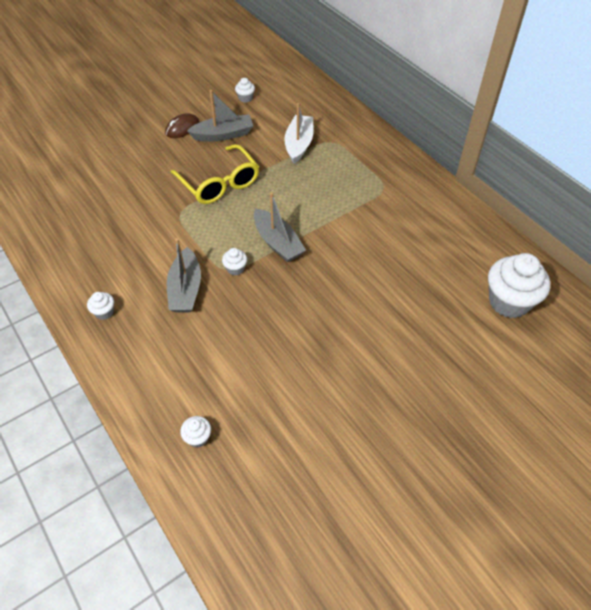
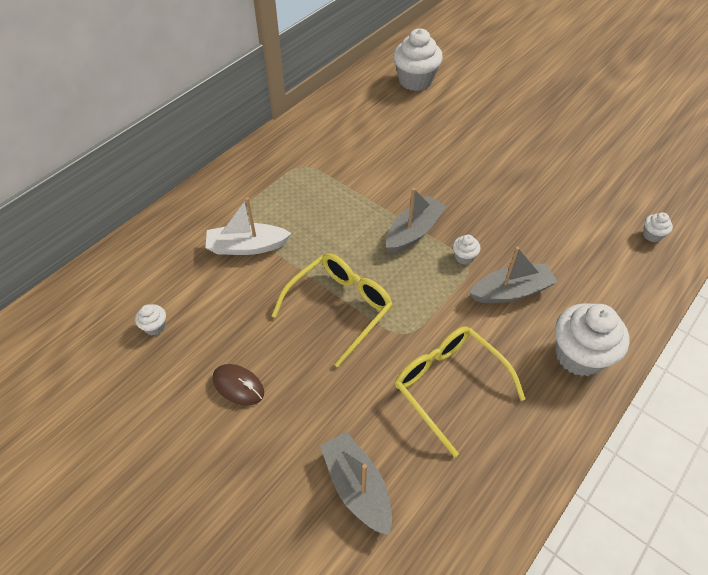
camera: 105 degrees left, 0 degrees up
(104, 312) = (579, 355): white cupcake -> white cupcake, size x2.24
(125, 226) = (449, 385): none -> yellow glasses
(223, 135) = (244, 331): grey boat -> grey boat (357, 487)

